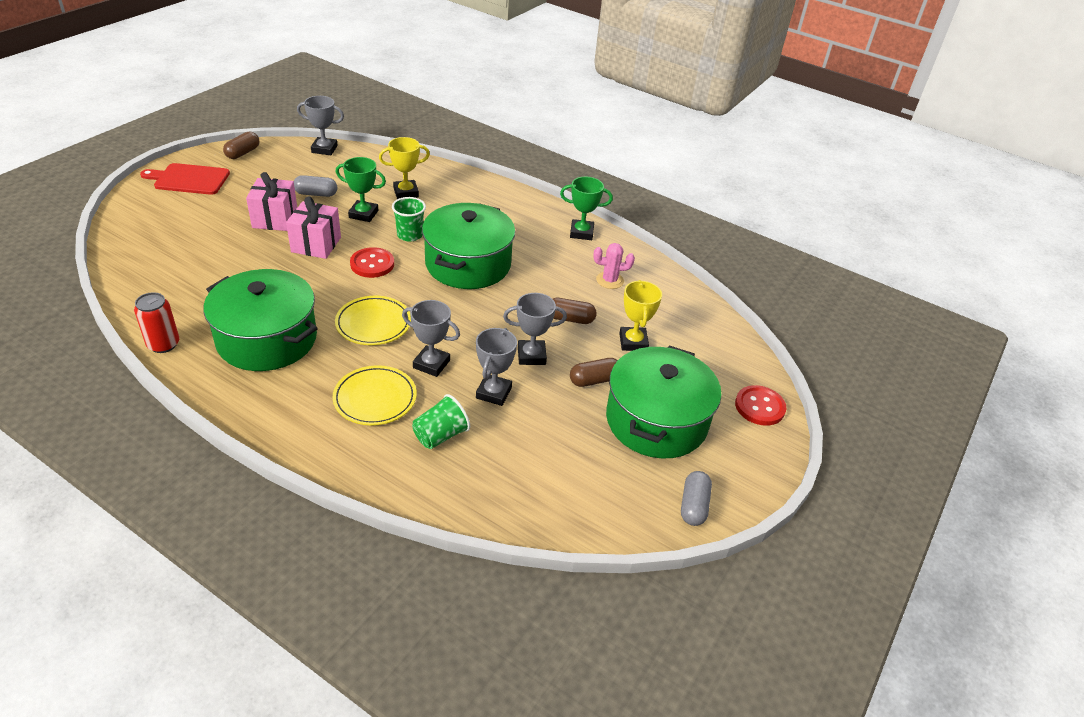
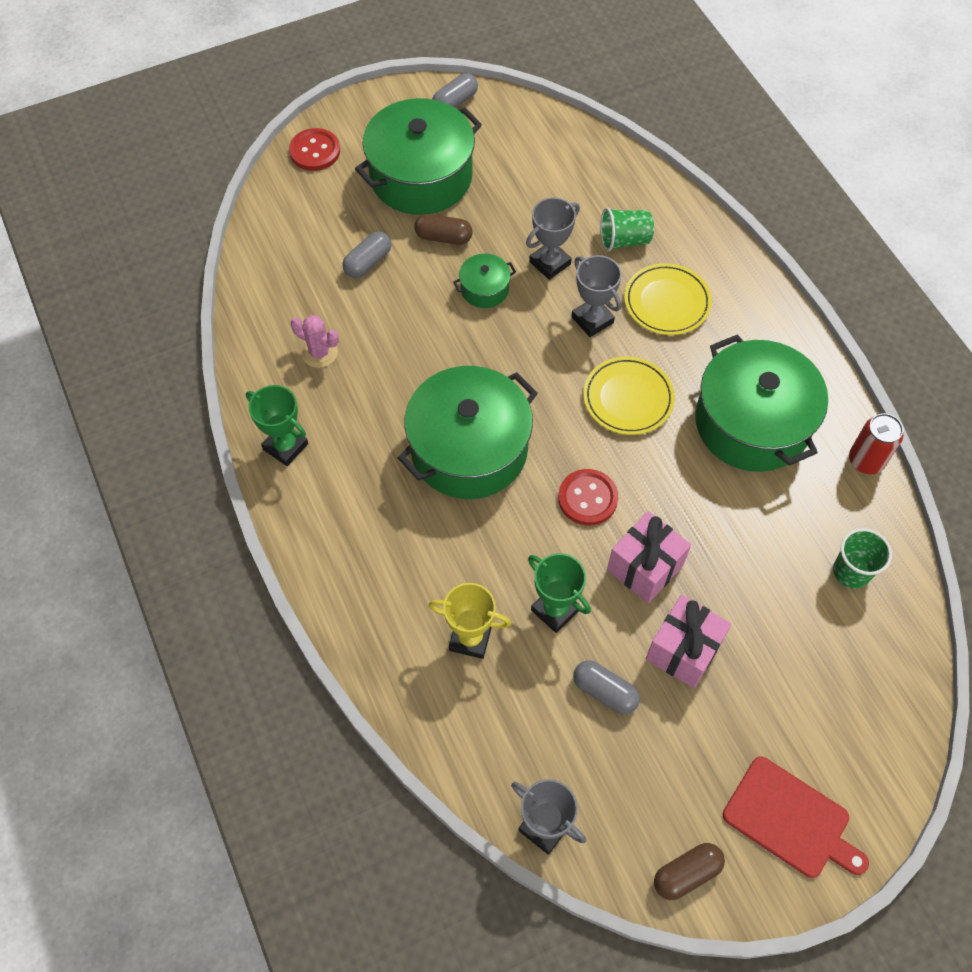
camera: 145 degrees left, 20 degrees up
(410, 235) = (513, 536): green cup -> green cup (851, 572)
(531, 355) = (484, 289): grey trophy -> green pot
(570, 319) = (409, 318): brown capsule -> none
(633, 342) = (368, 262): yellow trophy -> grey capsule

